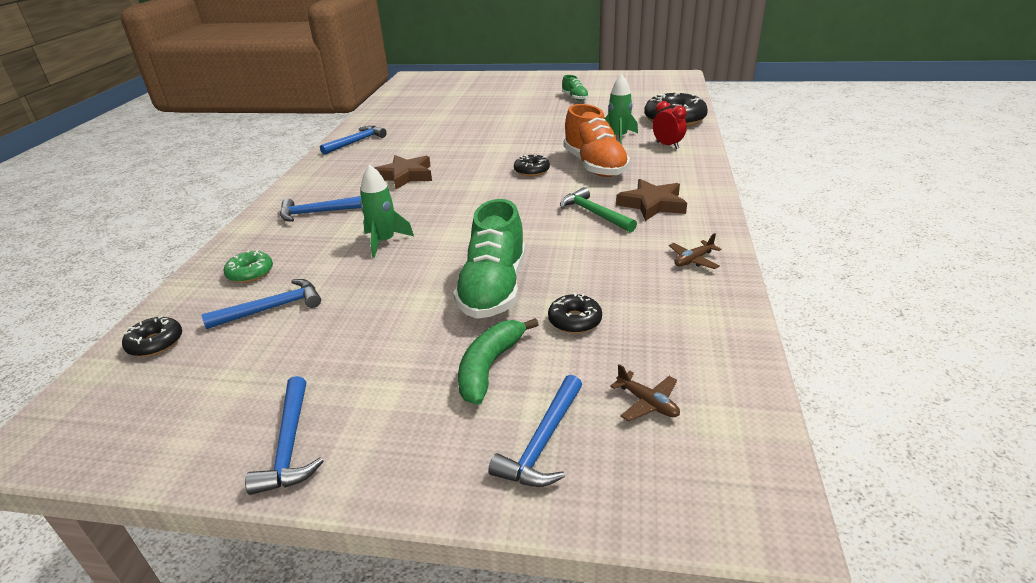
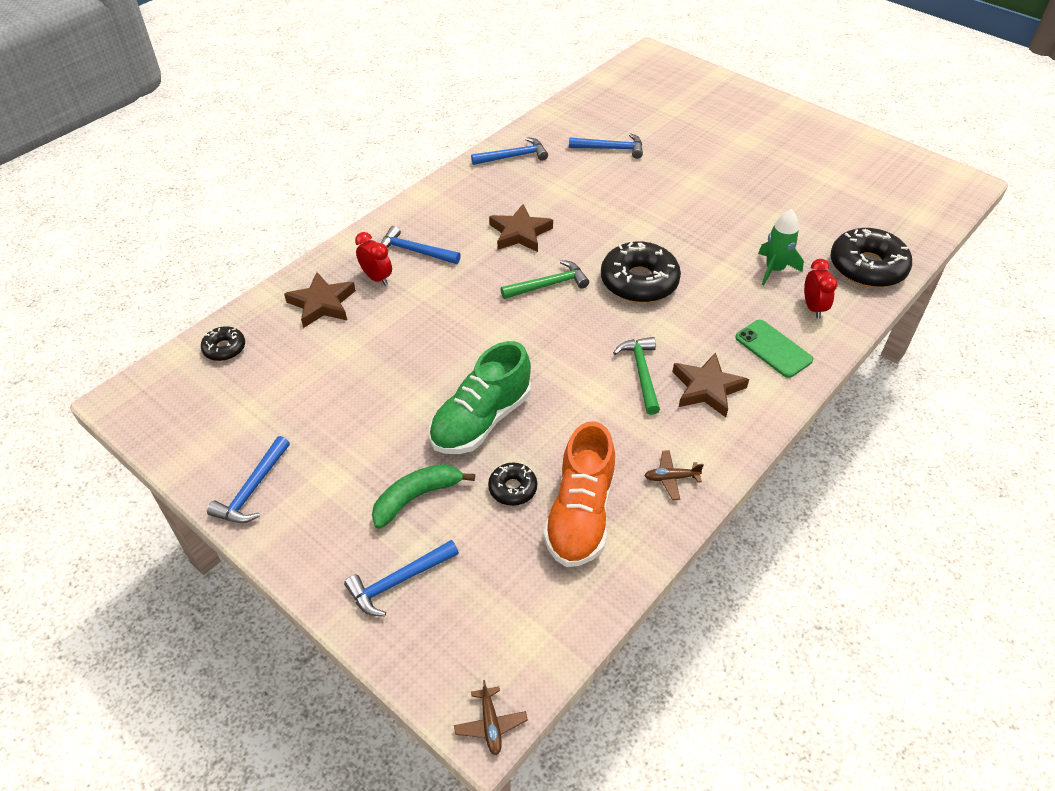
camera: 30 degrees right, 15 degrees up
(250, 273) = (322, 304): green donut -> brown star
(272, 308) = (314, 353): blue hammer -> blue hammer (610, 149)
(295, 239) = (377, 278): none -> red clock
(384, 242) = (440, 317): green rocket -> none
(461, 194) = (548, 285): none -> green hammer
(531, 171) = (639, 282): black donut -> black donut, size x1.97
(575, 98) = (794, 175): green shoe -> none
(594, 166) = (706, 304): orange shoe -> orange shoe (580, 514)
(647, 403) = (493, 593): brown plane -> brown plane (490, 724)
(669, 171) = (773, 349): none -> green phone

